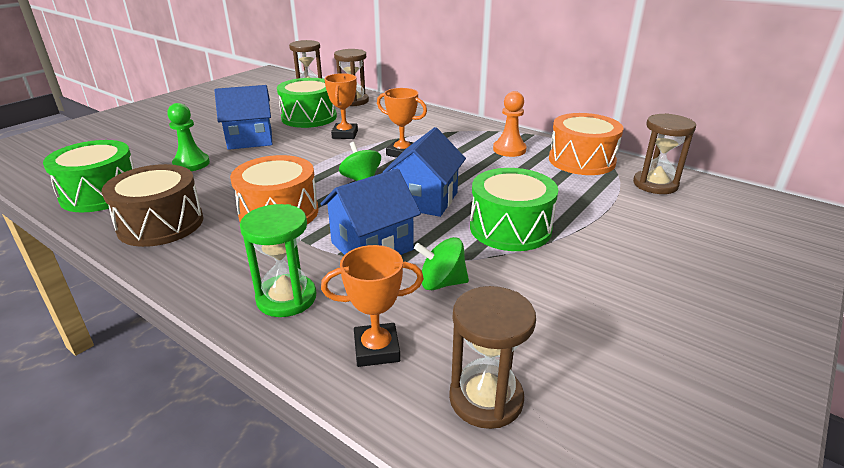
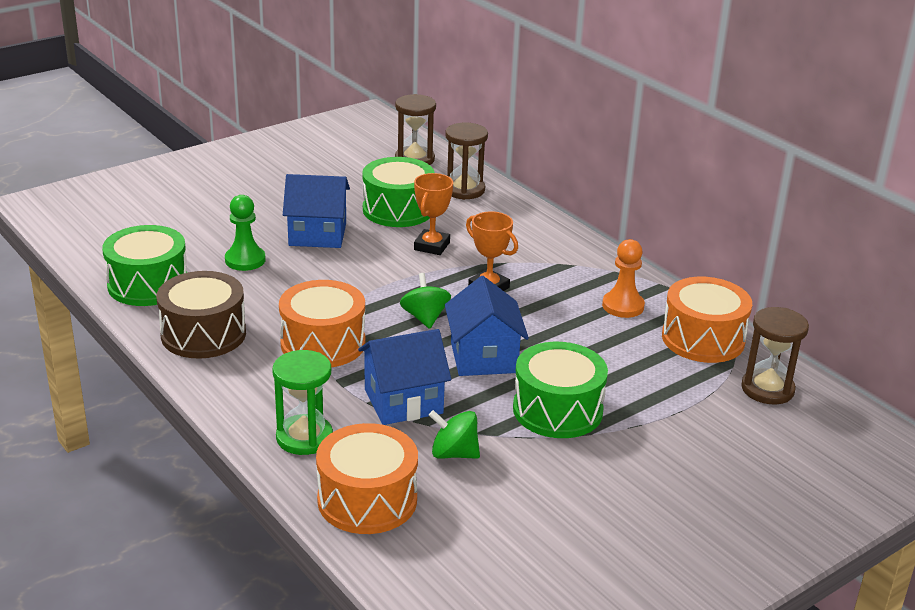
camera: 15 degrees right, 0 degrees up
(376, 349) = (367, 500): orange trophy -> orange drum
(425, 200) = (483, 357): blue house -> blue house turned 45 degrees counterclockwise
(486, 398) = (440, 557): brown hourglass -> none

